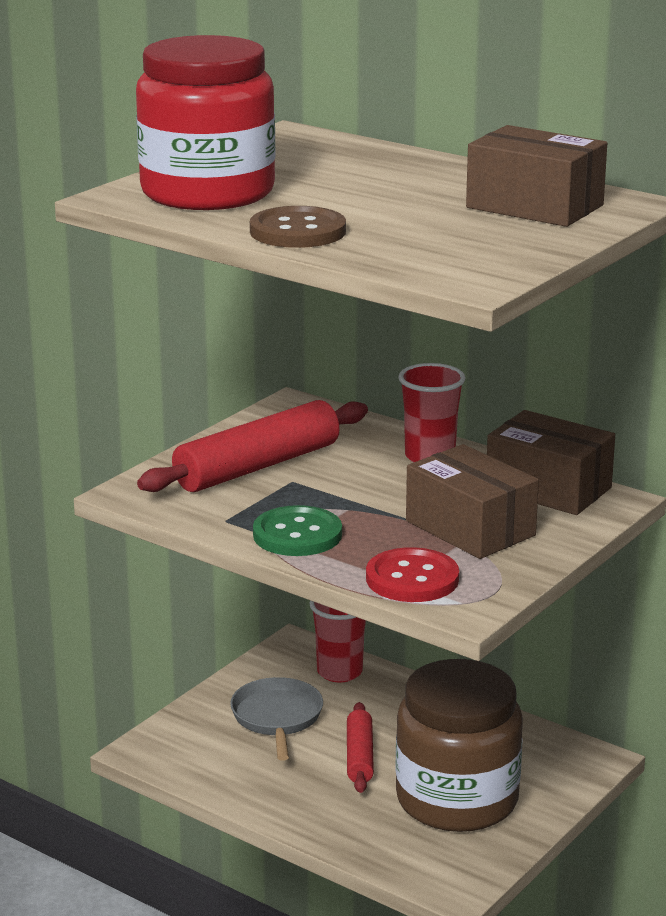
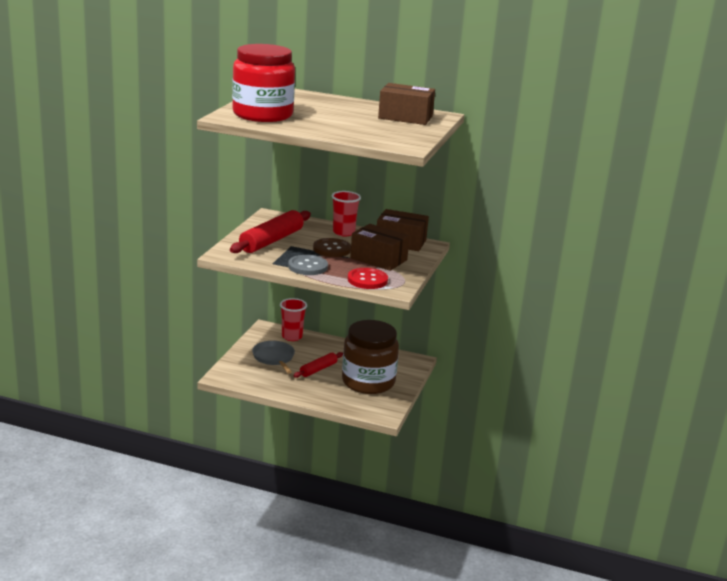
camera: 20 degrees left, 0 degrees up
(297, 231) = (317, 129): brown button -> brown button (332, 249)
(297, 535) = (308, 267): green button -> grey button
(359, 756) = (318, 369): red rolling pin -> red rolling pin turned 60 degrees clockwise

